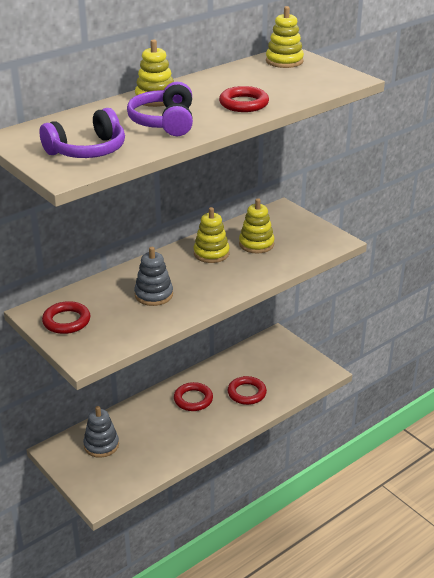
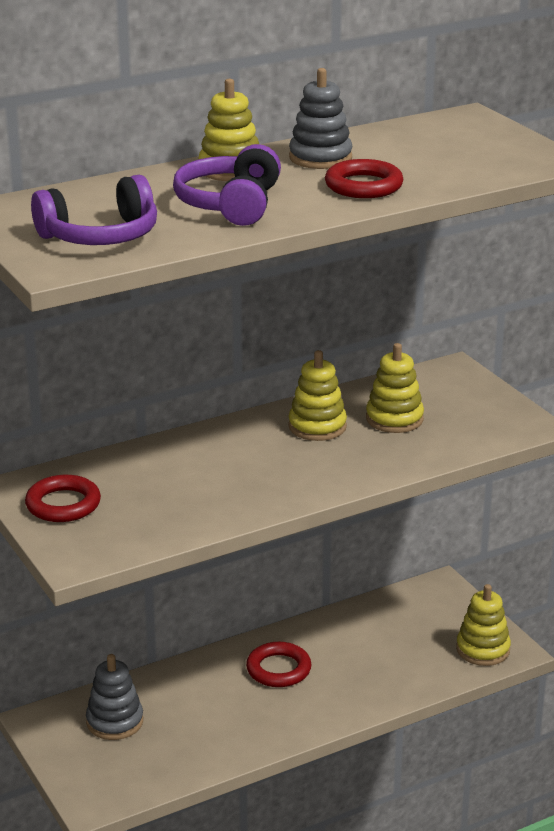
camera: 10 degrees right, 5 degrees down
(154, 295) = (208, 479): grey stacking toy -> grey stacking toy (320, 158)
(246, 393) = (369, 669): red ring -> none
(284, 61) = (454, 127): yellow stacking toy -> yellow stacking toy (483, 649)

